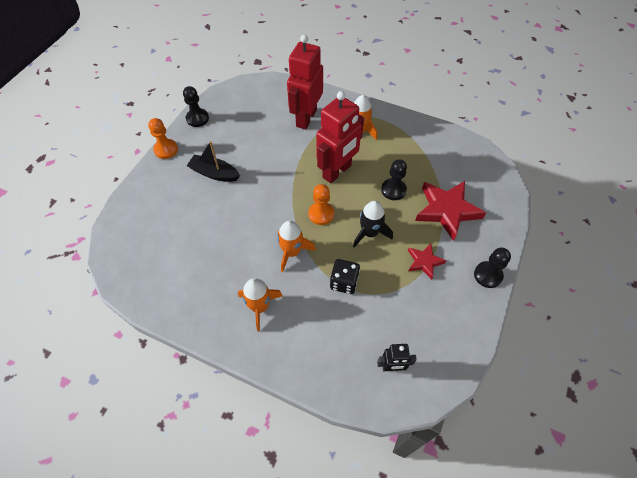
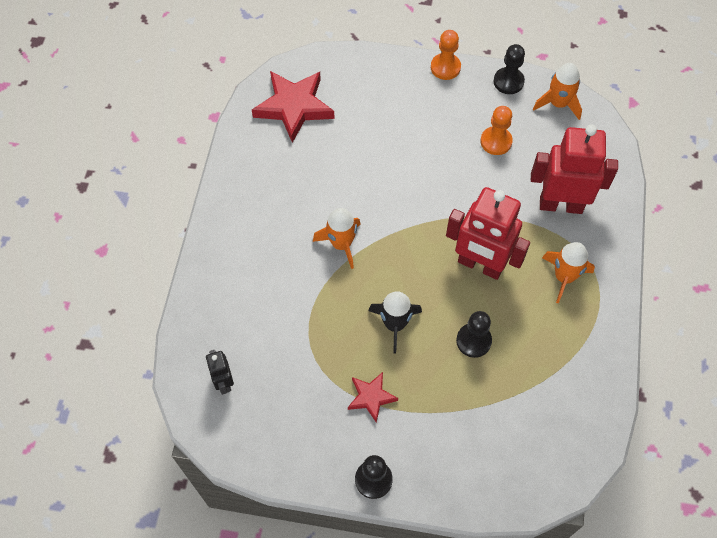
camera: 75 degrees right, 5 degrees up
(214, 173) = (427, 129): black boat -> none
(259, 307) = (263, 230): orange rocket -> orange rocket (558, 103)
(321, 214) = (406, 262): orange pawn -> orange pawn (496, 141)
(344, 282) = (316, 309): black dice -> none
(447, 210) = (461, 415): red star -> red star (294, 107)

